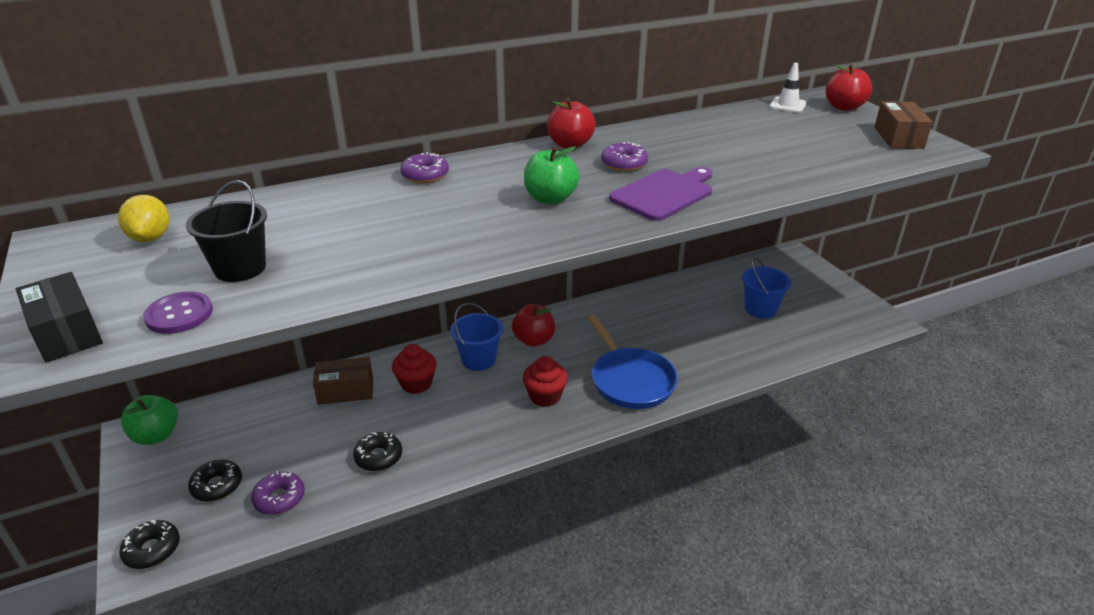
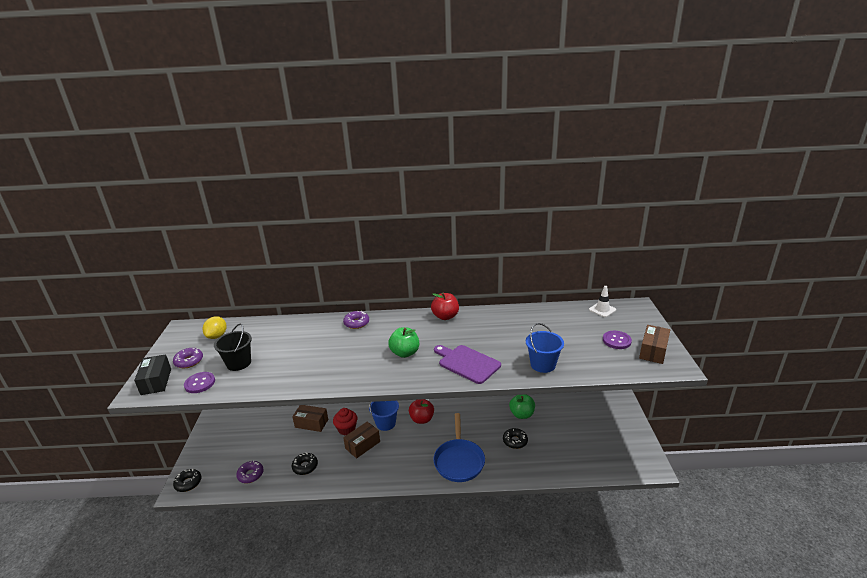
camera: 25 degrees right, 5 degrees down
(156, 435) = (219, 423): green apple -> green apple (522, 414)
(217, 486) = (229, 459): black donut -> black donut (515, 441)
(460, 399) = (362, 445): none -> brown box
(545, 396) = (406, 456): red cupcake -> none
(624, 164) = (463, 337): purple donut -> purple donut (189, 361)
(664, 194) = (467, 363): purple cutting board -> purple cutting board turned 120 degrees counterclockwise
(760, 309) = (570, 435): blue bucket -> blue bucket (543, 364)
(842, 134) = (616, 340): none -> purple button
(843, 107) = (639, 318): red apple -> none

